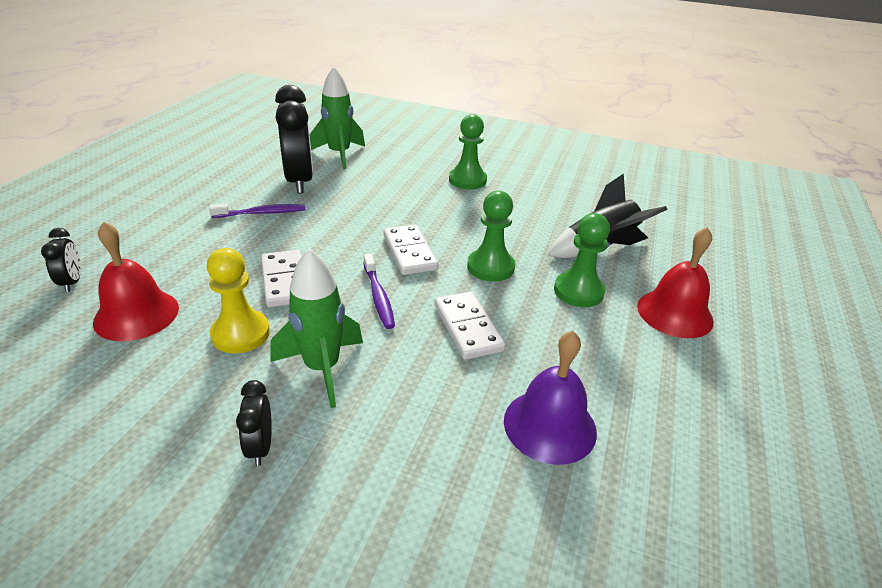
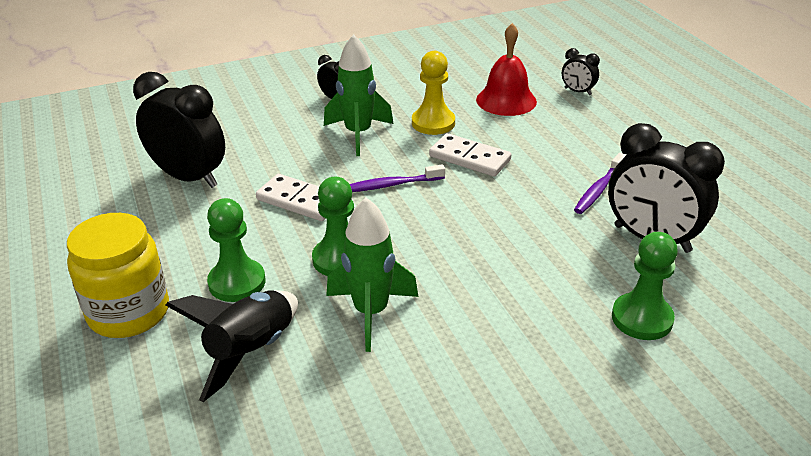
camera: 140 degrees right, 0 degrees up
(339, 154) = (708, 303): green rocket -> green rocket (371, 313)
(378, 296) = (391, 185): purple toothbrush -> purple toothbrush turned 45 degrees counterclockwise
(410, 252) = (425, 231): white domino -> none
(467, 180) = (514, 368): green pawn -> green pawn (642, 318)
(550, 425) = (189, 177): purple bell -> black clock
(675, 313) = (129, 312): red bell -> yellow jar

